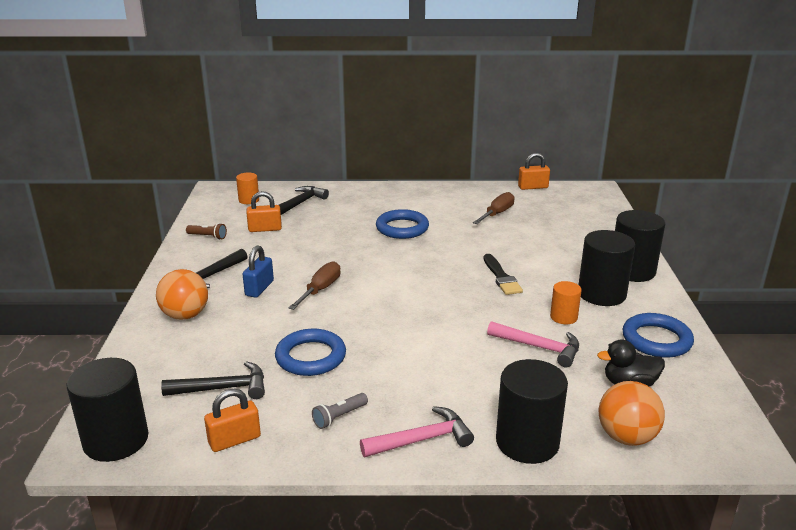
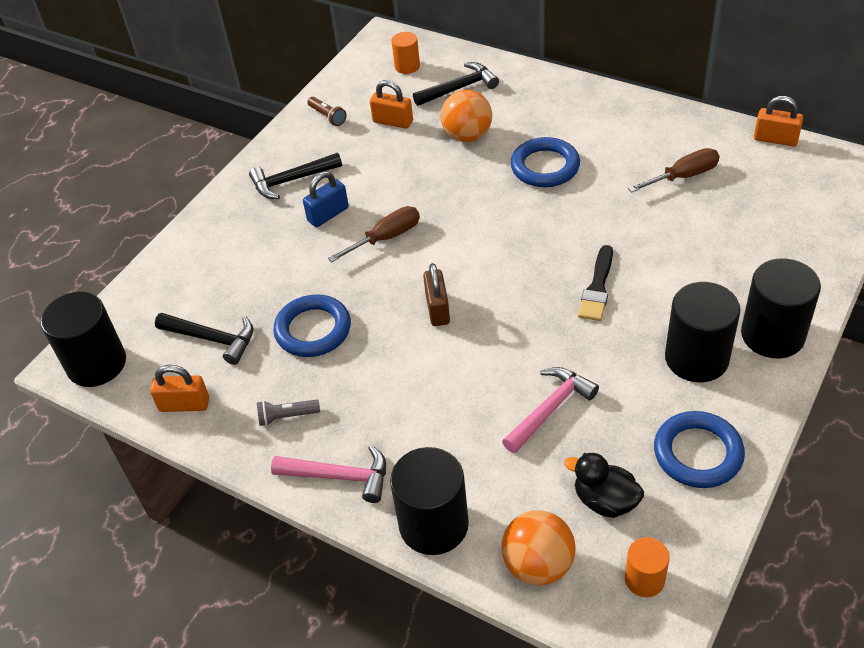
camera: 35 degrees right, 20 degrees up
(185, 315) = (237, 229): orange ball -> orange ball (467, 136)
(400, 317) = (437, 309): none -> brown padlock
(539, 347) = (550, 409): pink hammer -> pink hammer turned 105 degrees counterclockwise
(563, 317) = (617, 376): orange cylinder -> orange cylinder (644, 579)

